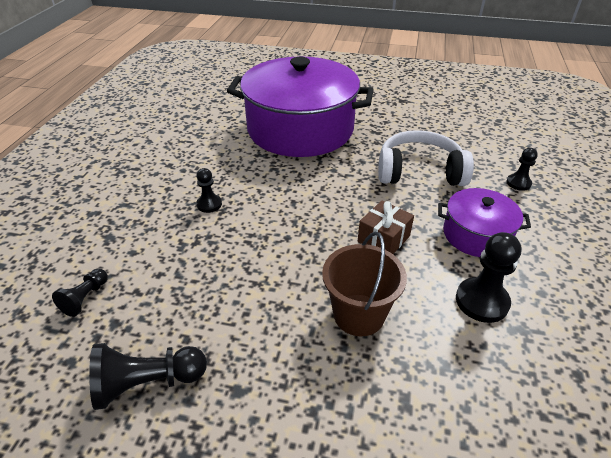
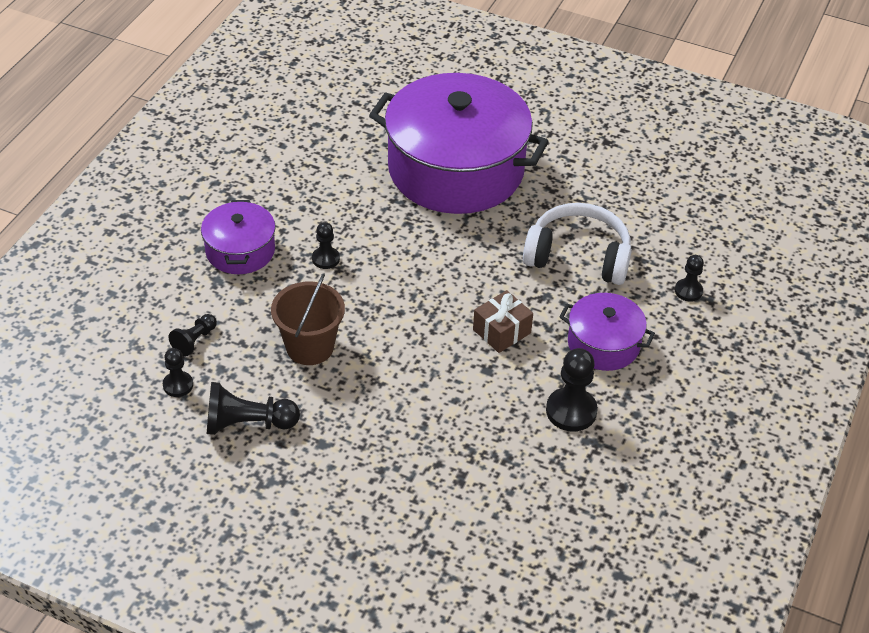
camera: 10 degrees right, 5 degrees up
(65, 351) = (178, 385): none -> black pawn
(130, 209) = (240, 250): none -> purple pot
(359, 315) = (447, 402): brown bucket -> brown bucket (310, 347)

